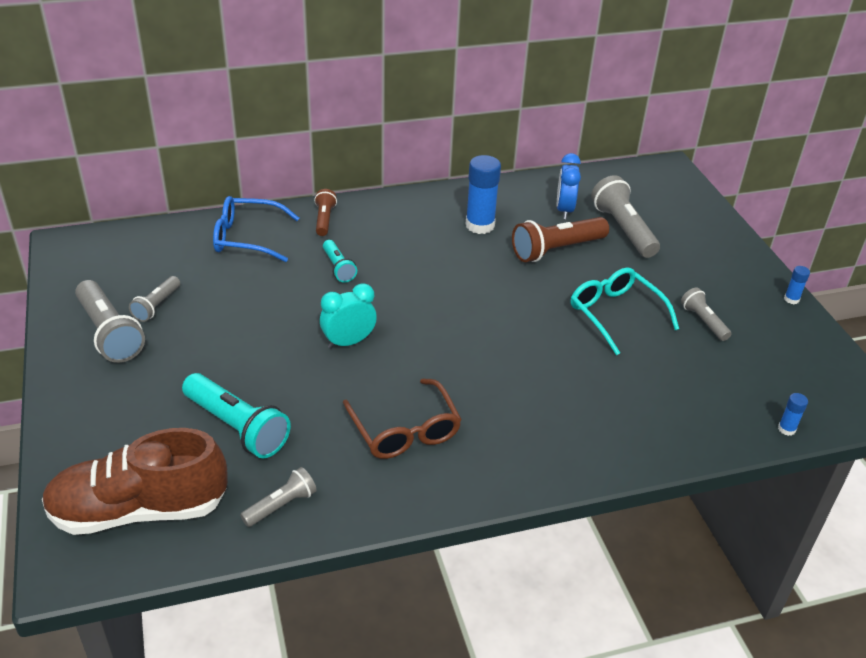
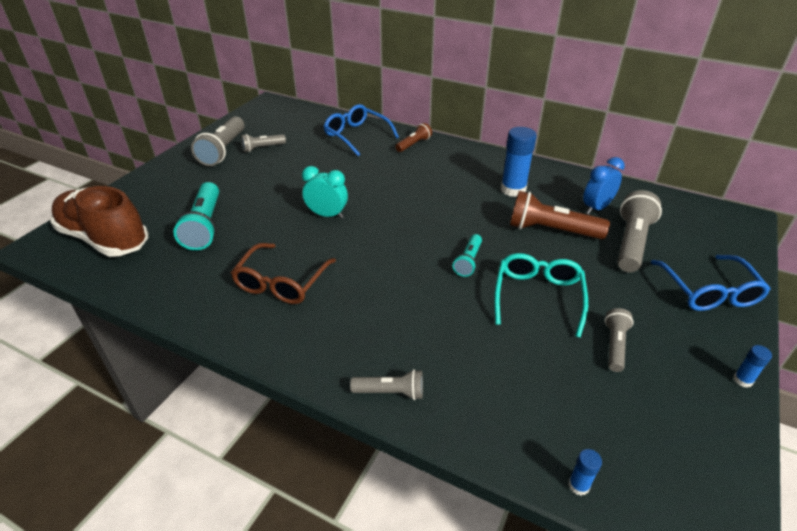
camera: 45 degrees right, 0 degrees up
(281, 505) = (160, 280): grey flashlight -> grey flashlight (390, 392)
(338, 268) = (383, 173): turquoise flashlight -> turquoise flashlight (468, 261)
(710, 243) = (708, 291): none -> blue glasses

